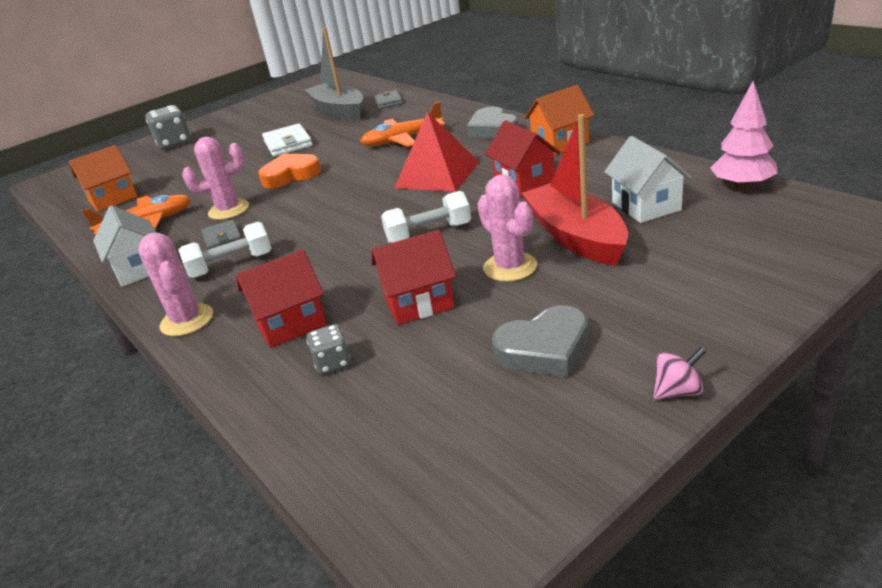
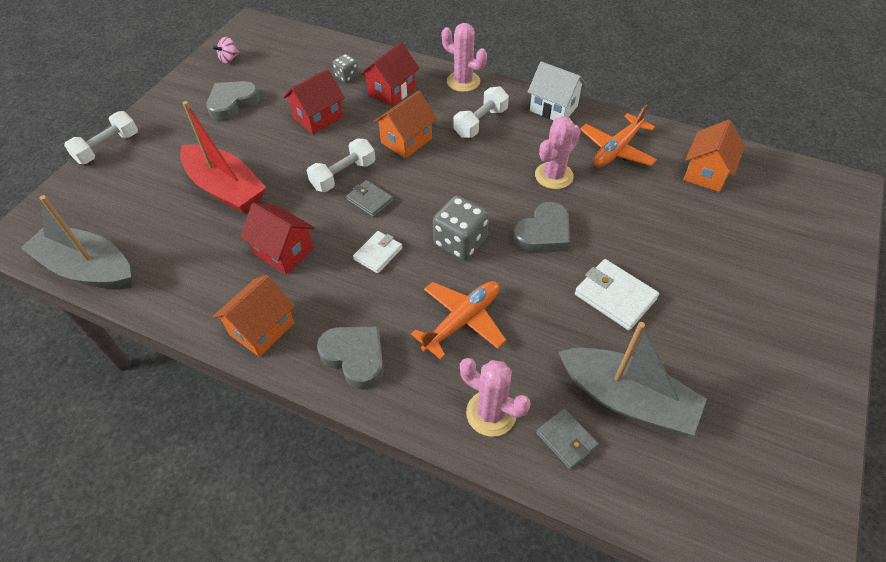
camera: 150 degrees right, 20 degrees up
(174, 143) = (793, 282): grey dice -> grey dice (460, 242)
(222, 238) = (519, 144): grey wallet -> grey wallet (370, 200)
(291, 175) = (543, 234): orange heart -> grey heart
(331, 258) = (406, 141): none -> orange house
(437, 174) = (378, 254): red pyramid -> white wallet
(510, 267) = (268, 153): pink cactus -> pink cactus (491, 413)
(646, 206) = (172, 231): white house -> none
(677, 391) = (164, 95): pink spinning top -> pink spinning top (229, 59)
(742, 186) = (88, 268): pink tree -> grey boat
(768, 309) = (108, 148): none -> white dumbbell

